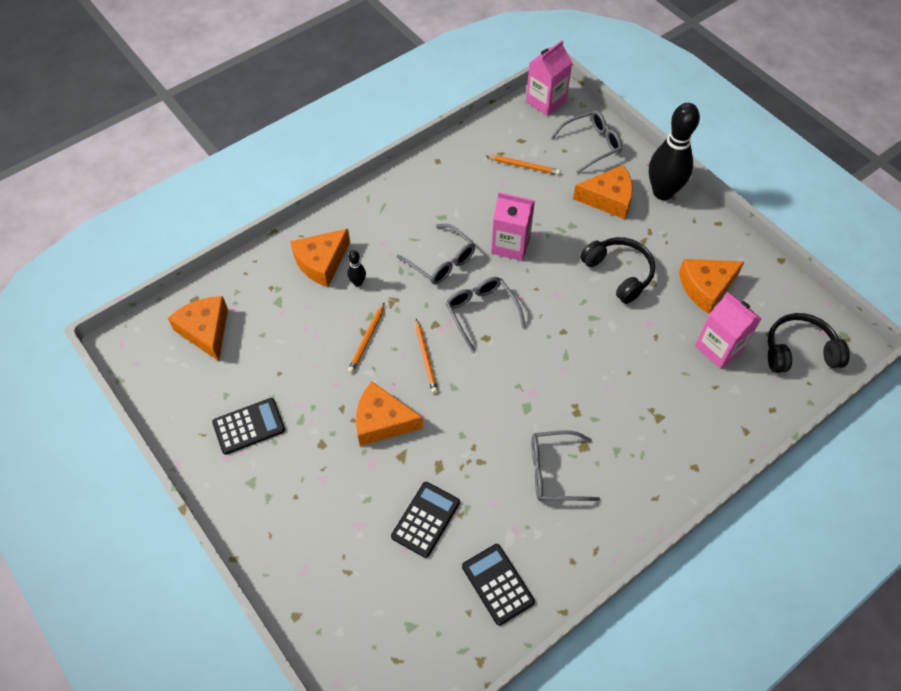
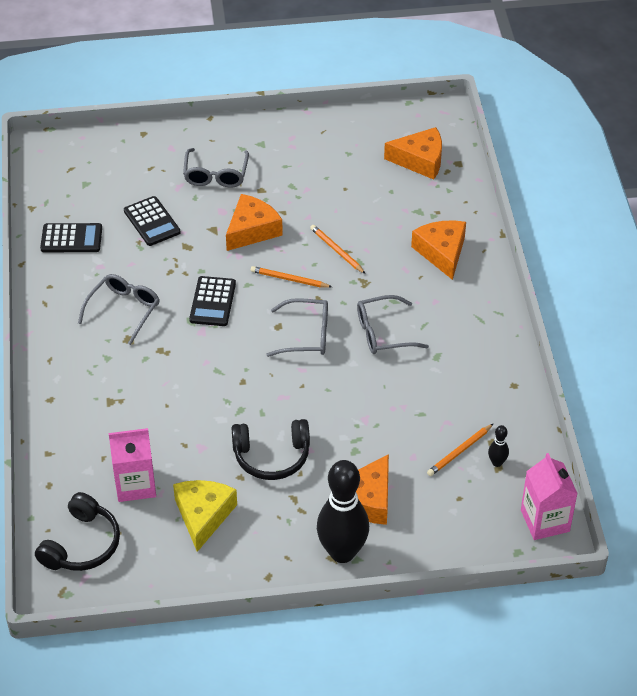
camera: 120 degrees right, 10 degrees down
(249, 426) = (309, 157): black calculator -> black calculator (212, 302)
(358, 282) = (401, 267): black bowling pin -> black bowling pin (497, 462)
(510, 245) = (366, 391): pink carton -> none
(591, 145) = (451, 527): grey glasses -> grey glasses (216, 175)
(706, 287) = (203, 516): orange cheese -> yellow cheese

